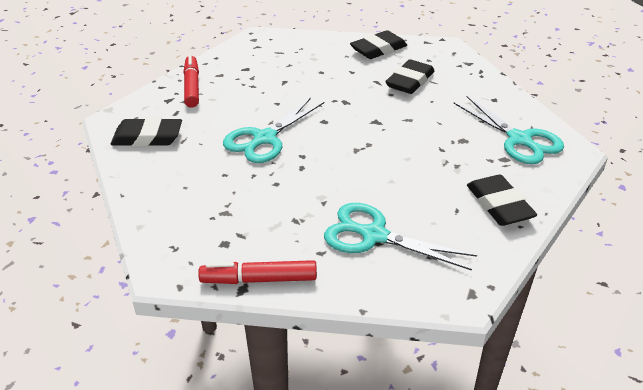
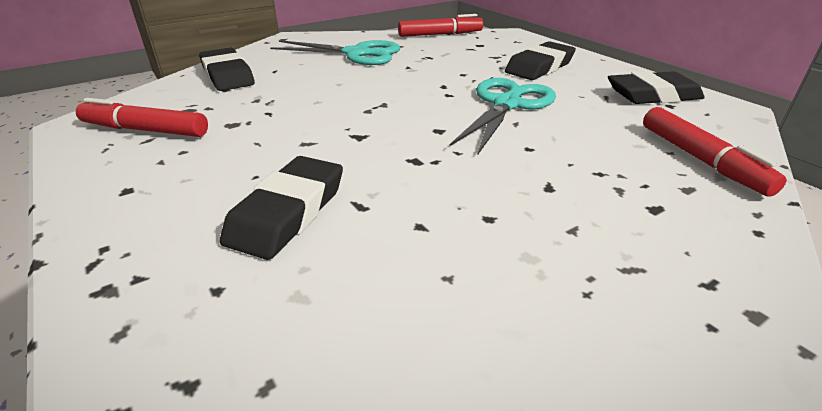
camera: 170 degrees right, 5 degrees down
(378, 49) = (360, 316): black eraser -> black eraser (539, 67)
(519, 140) = (145, 130): turquoise scissors -> red marker

